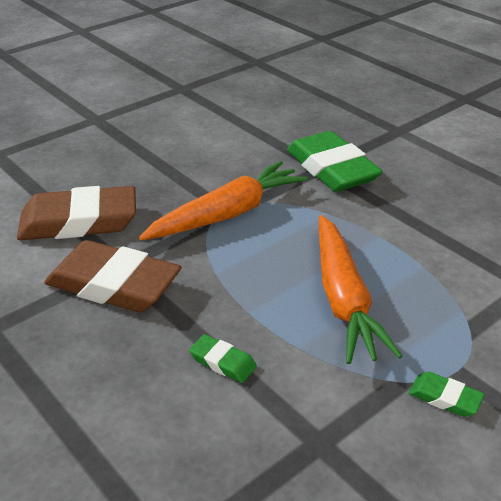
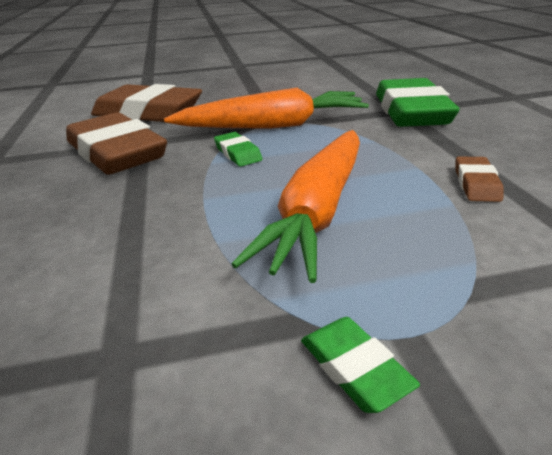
camera: 30 degrees right, 5 degrees down
(223, 362) = (123, 232): green eraser -> green eraser (237, 153)
(427, 243) = (476, 184): none -> brown eraser

